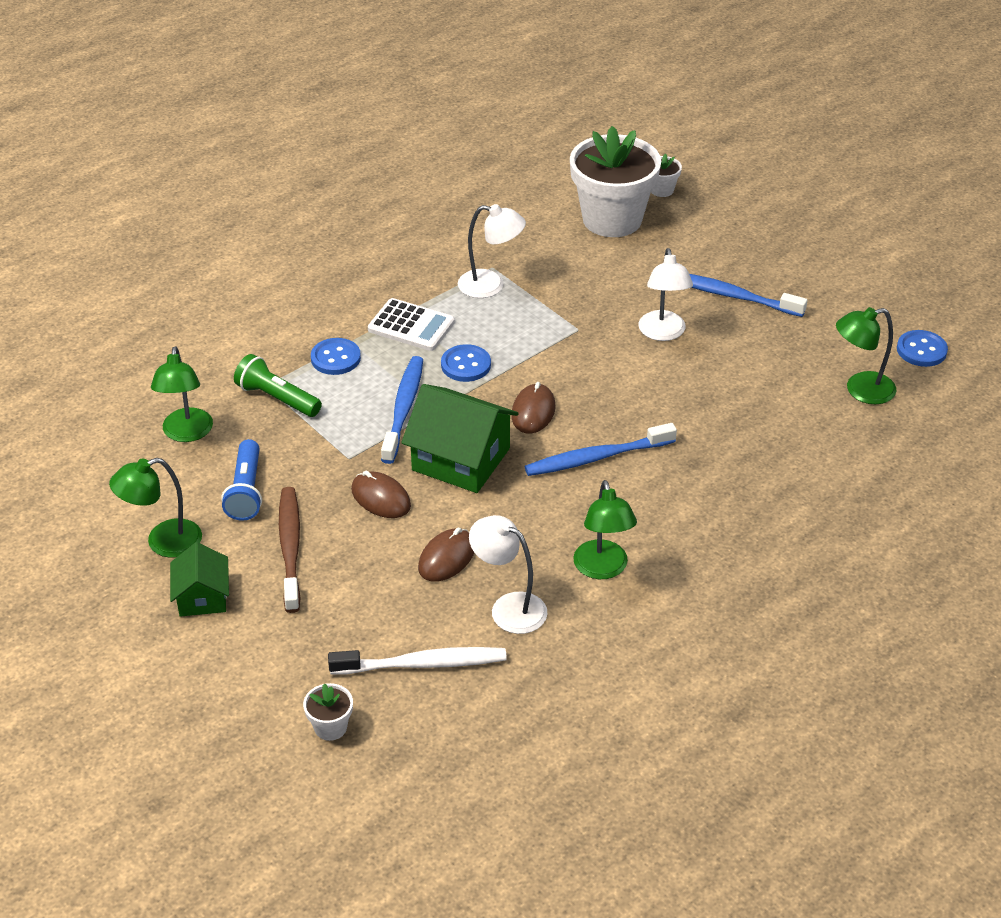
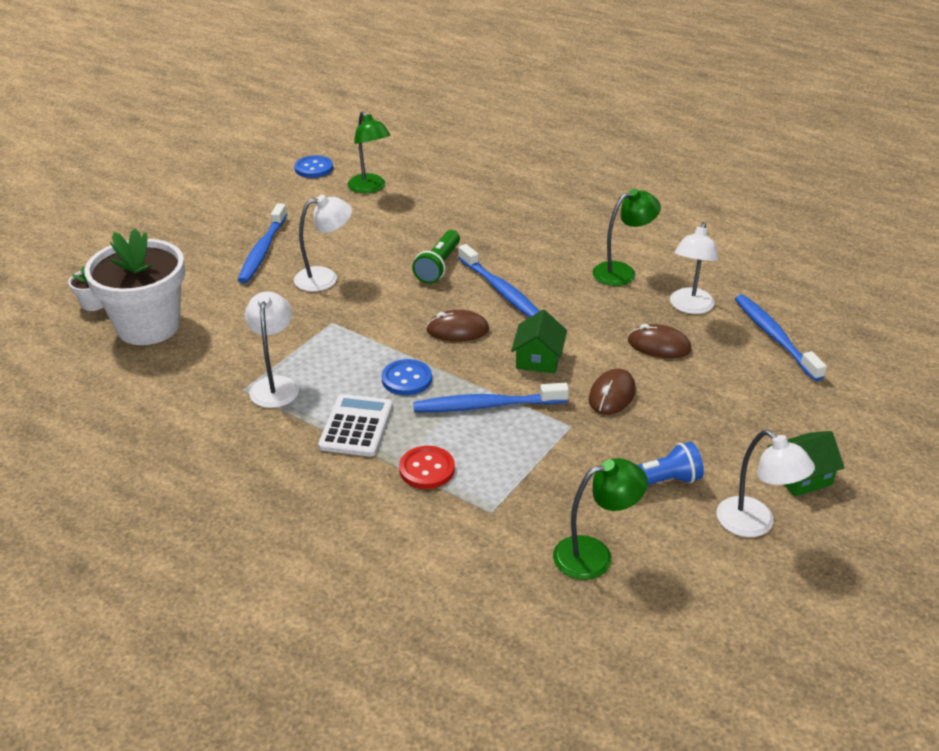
camera: 105 degrees left, 5 degrees down
(163, 542) = (755, 524): green lamp -> white lamp
(277, 398) = (508, 497): green flashlight -> green flashlight (438, 266)
(290, 548) = (705, 435): brown toothbrush -> none
(330, 727) = (869, 369): white flower pot -> none
(335, 358) = (427, 469): blue button -> red button
(422, 664) = (774, 337): white toothbrush -> blue toothbrush
(461, 459) = (538, 359): green house -> green house, size x0.58

